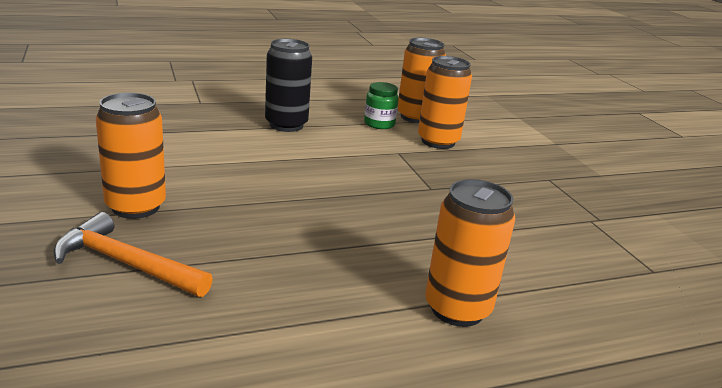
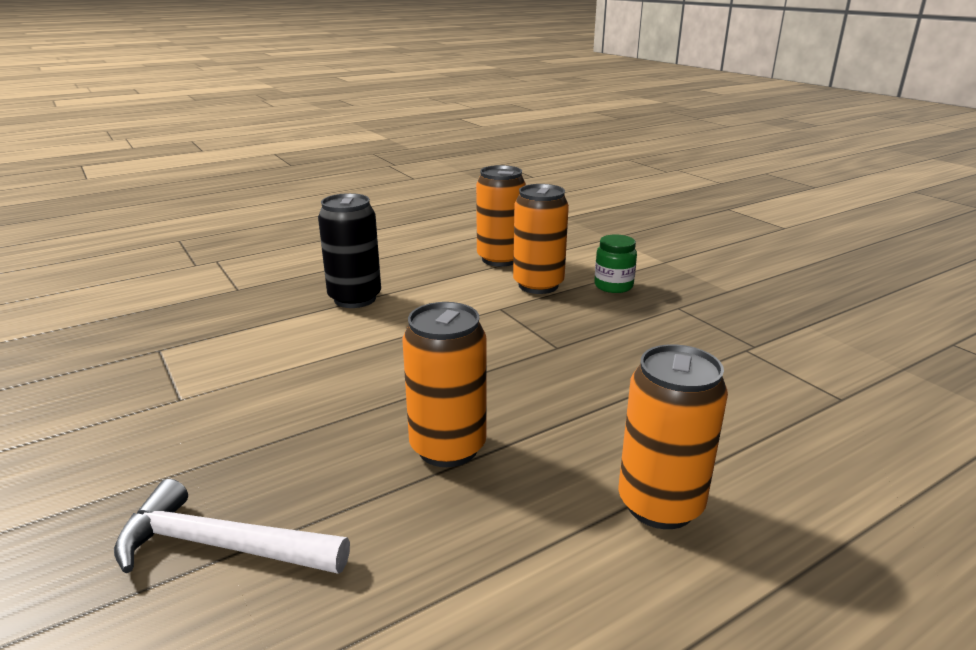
camera: 10 degrees left, 0 degrees up
(126, 263) = (221, 545): orange hammer -> white hammer
(136, 207) = (205, 455): orange can -> orange can (448, 448)
(379, 124) = (463, 276): green jar -> green jar (613, 286)

